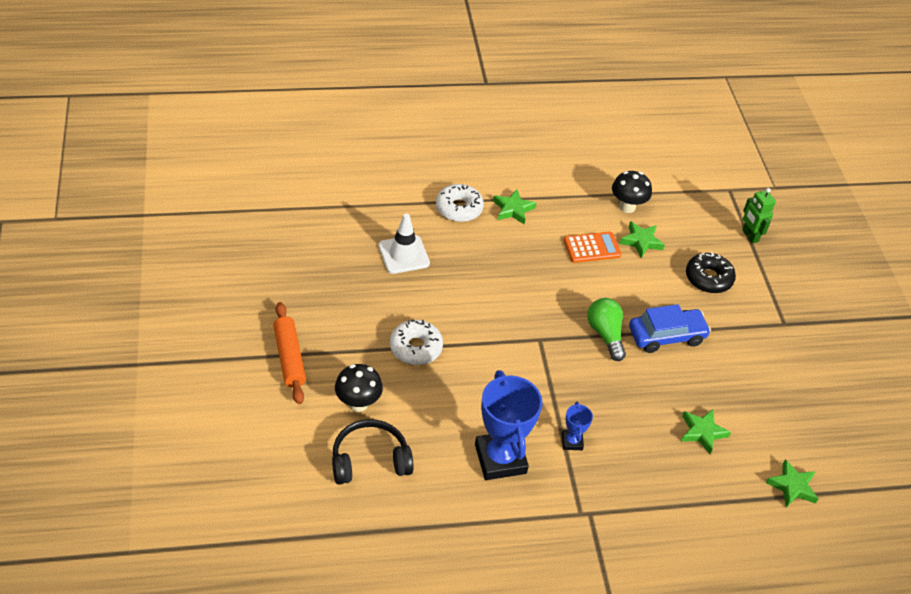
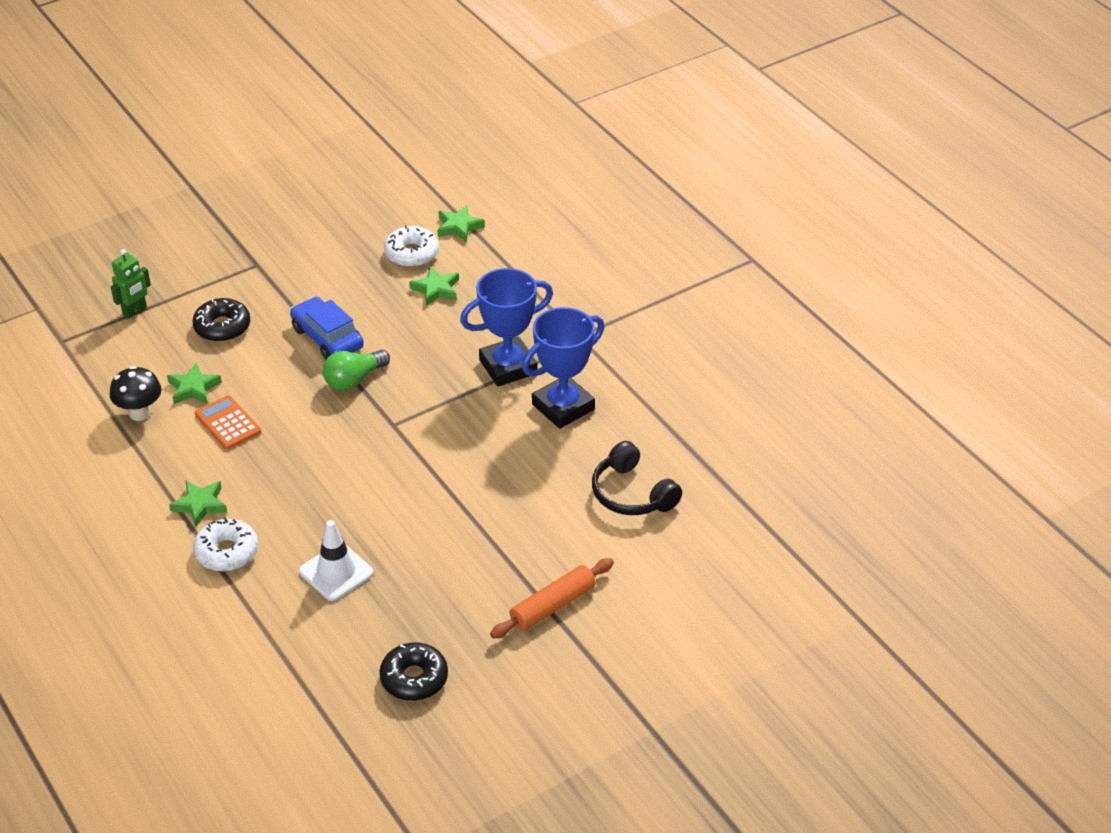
camera: 110 degrees left, 5 degrees down
(280, 259) = (414, 678): none -> black donut
(358, 403) = (572, 528): black mushroom -> none
(415, 348) = (469, 512): white donut -> white donut (412, 254)
(572, 441) = (508, 367): blue trophy -> blue trophy, size x2.15

